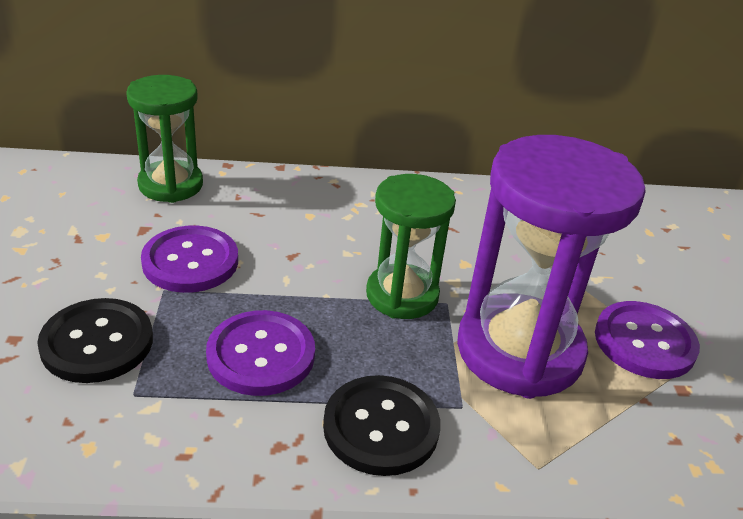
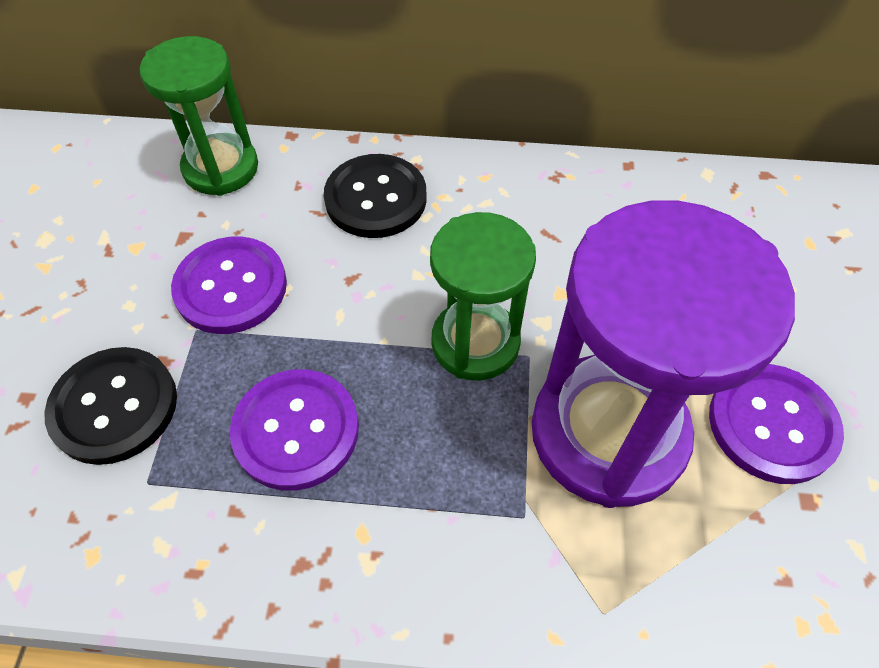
camera: 10 degrees right, 20 degrees up
(381, 427) = (422, 543): black button -> black button (376, 198)

